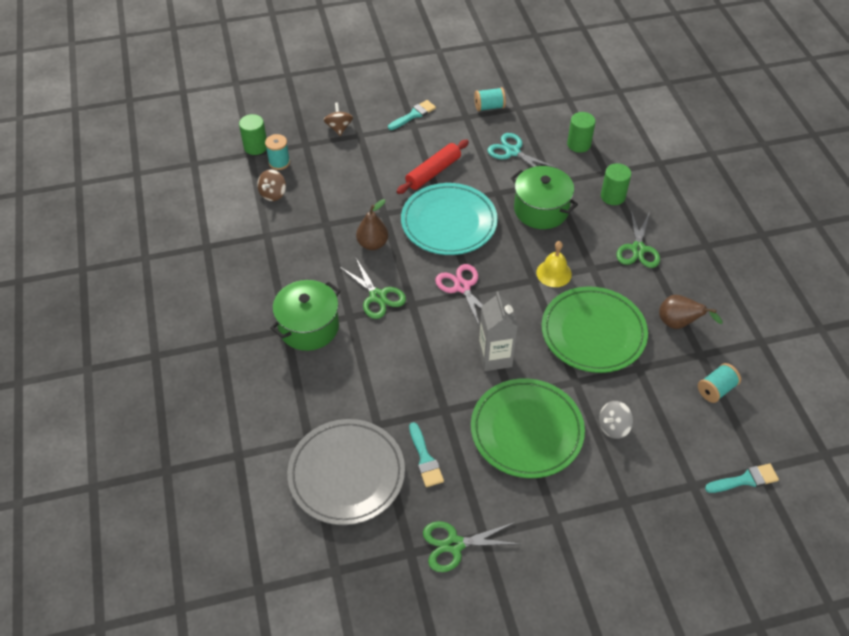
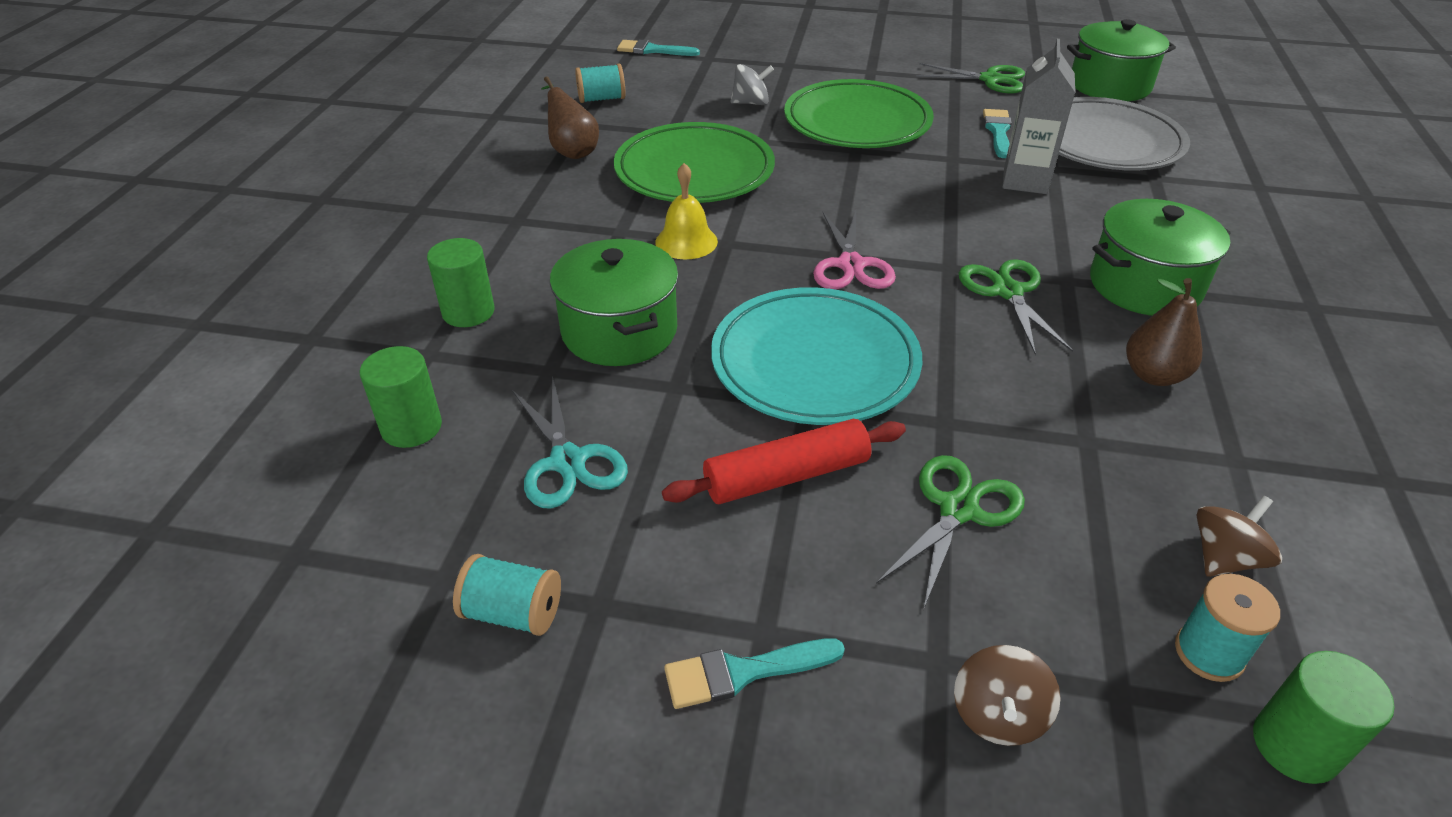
camera: 155 degrees left, 10 degrees down
(354, 577) = (1109, 85): none -> green pot
(372, 244) = (990, 372): brown pear -> brown pear (1153, 375)
(495, 357) = (852, 183): grey carton -> grey carton (1025, 181)
(638, 249) = (523, 233): green scissors -> green scissors (958, 509)

